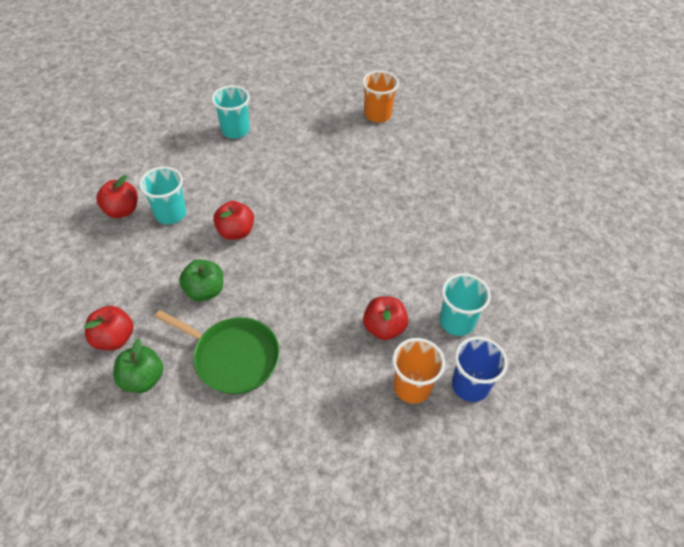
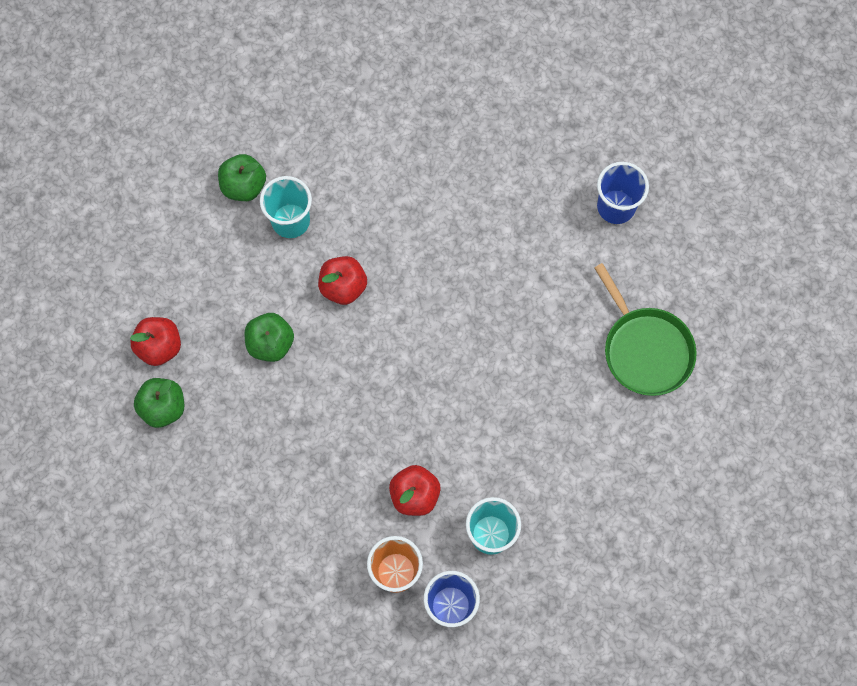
camera: 35 degrees right, 20 degrees up
(122, 210) = (244, 186): red apple -> green apple
(233, 357) = (254, 435): green pan -> green pan (645, 349)
(235, 130) = (430, 134): turquoise cup -> none
(377, 115) = (616, 207): orange cup -> blue cup

